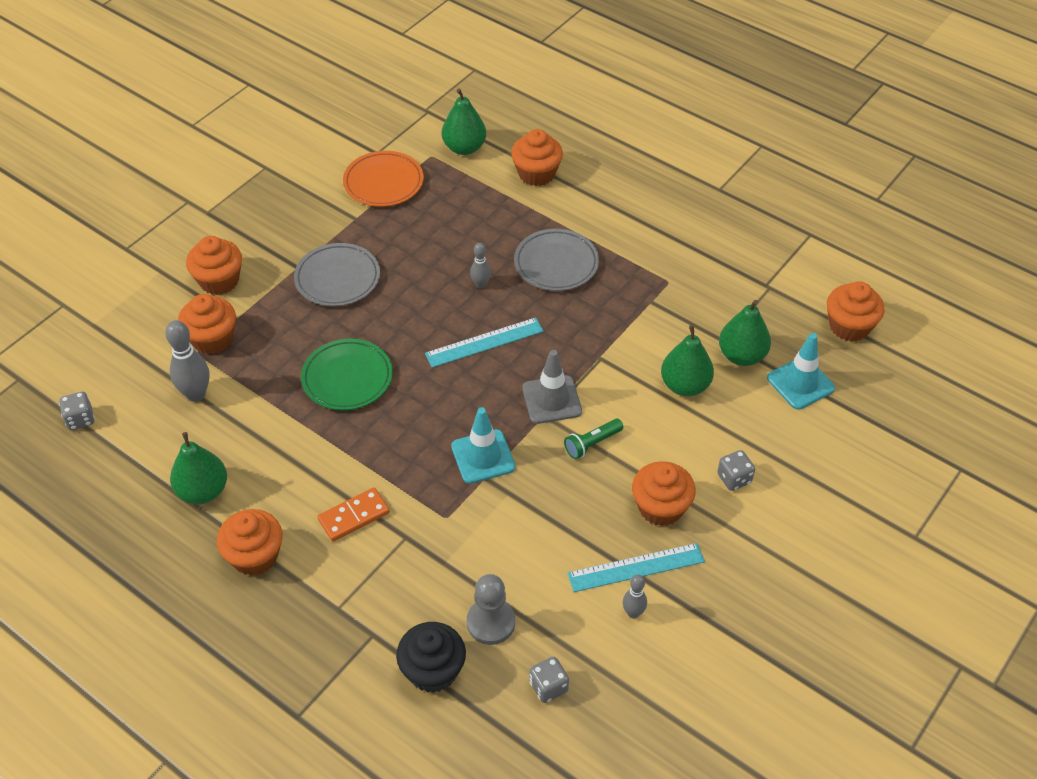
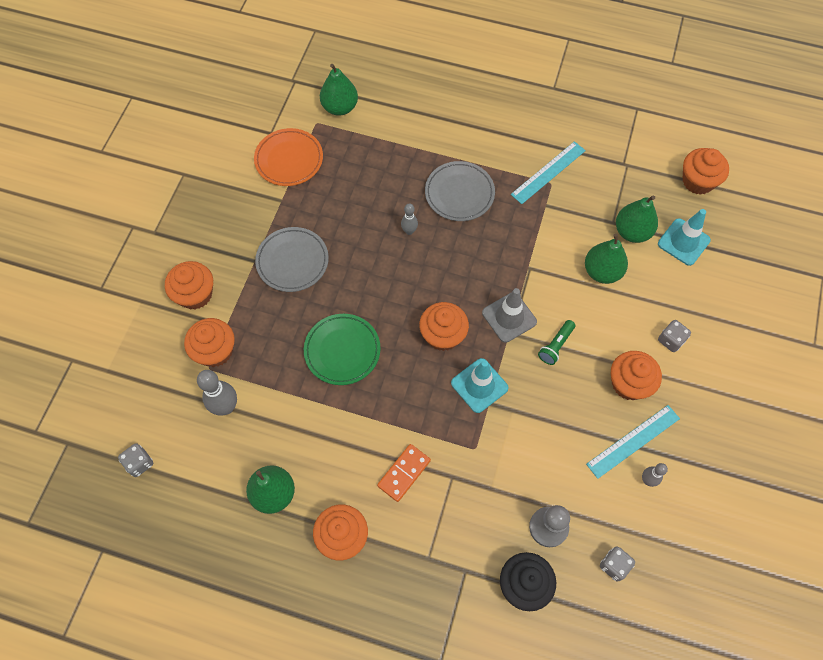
camera: 20 degrees left, 15 degrees up
(484, 342) = (435, 283): turquoise ruler -> turquoise ruler (548, 172)
(536, 174) = (408, 115): orange cupcake -> orange cupcake (443, 335)

